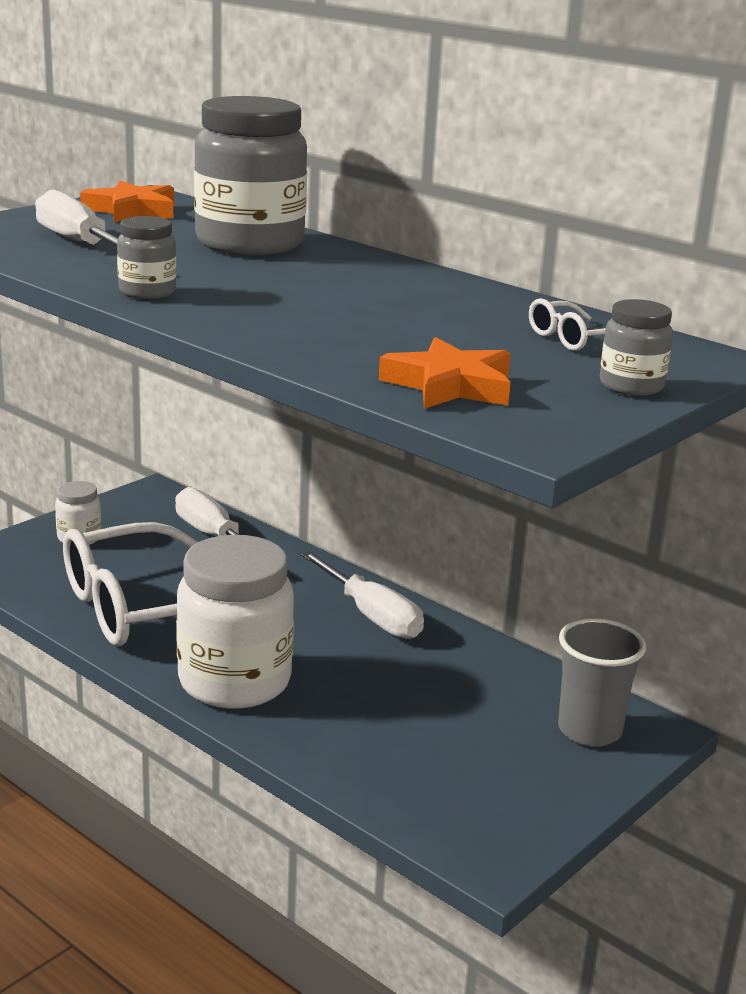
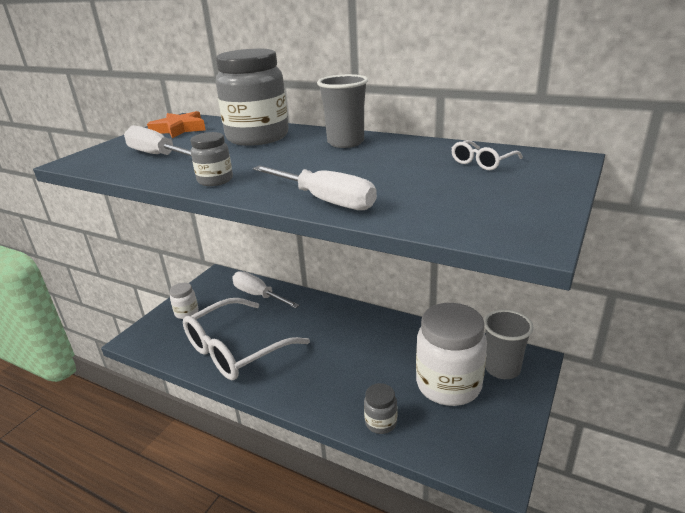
camera: 10 degrees left, 5 degrees up
(234, 682) = (305, 386): white jar -> white jar (448, 385)
(372, 616) = (359, 324): white screwdriver -> white screwdriver (326, 201)
(385, 275) = (346, 142): none -> grey cup
(450, 385) = (443, 210): orange star -> none
(631, 386) = (544, 187): grey jar -> grey jar (381, 422)

